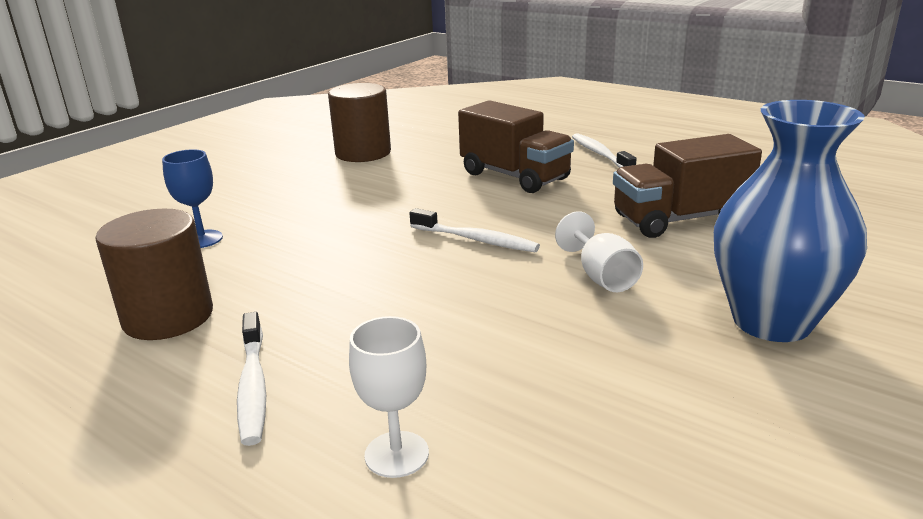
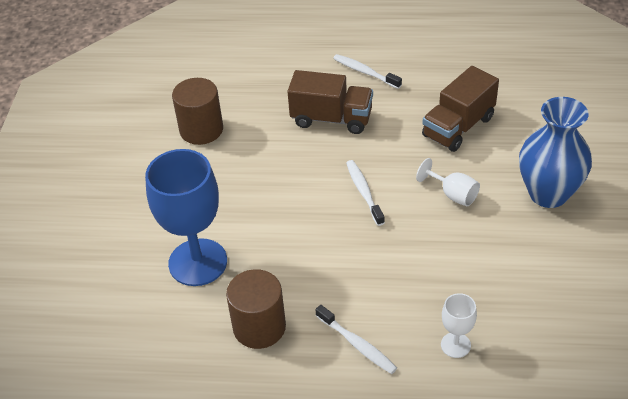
camera: 30 degrees left, 20 degrees up
(202, 239) = (198, 262): blue goblet -> blue goblet, size x2.15
(476, 240) = (364, 192): white toothbrush -> white toothbrush turned 105 degrees counterclockwise

